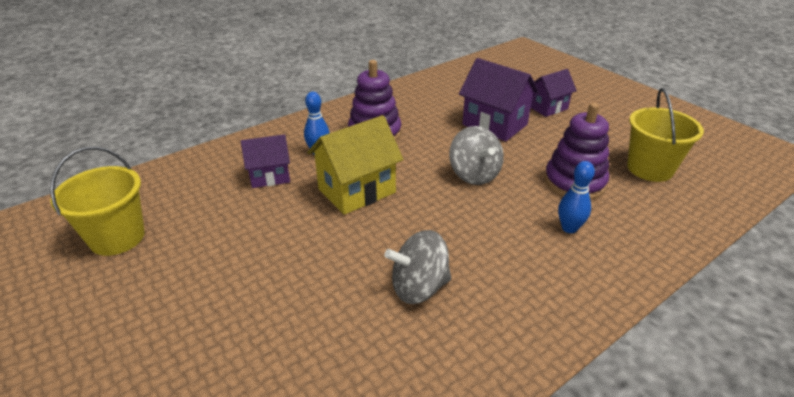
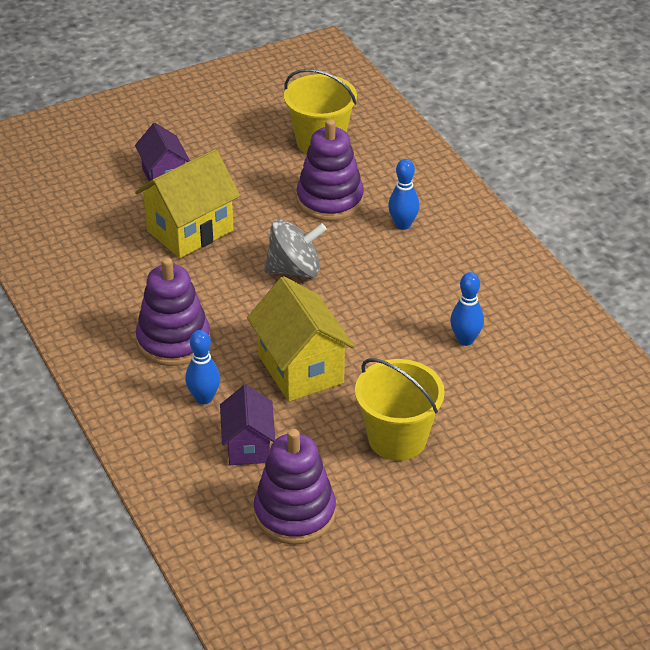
camera: 80 degrees left, 5 degrees up
(117, 237) = (341, 582): yellow bucket -> yellow bucket (397, 439)
(197, 206) = (295, 513): none -> purple stacking toy
(419, 287) = (465, 340): grey spinning top -> blue bowling pin
(494, 124) = (190, 230): purple house -> yellow house

